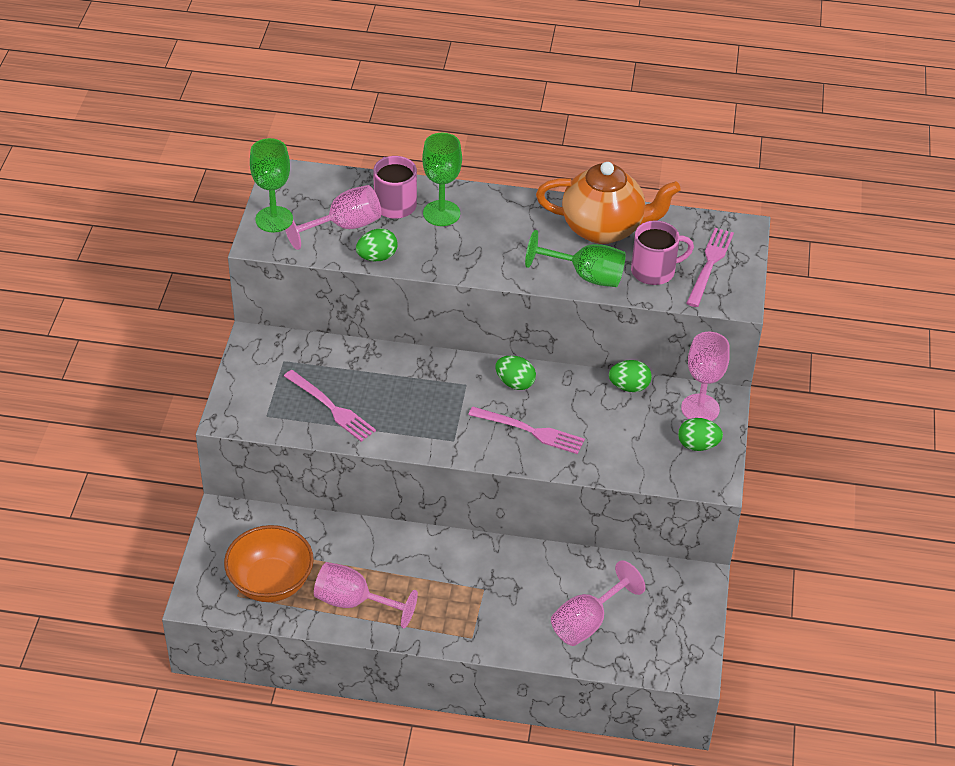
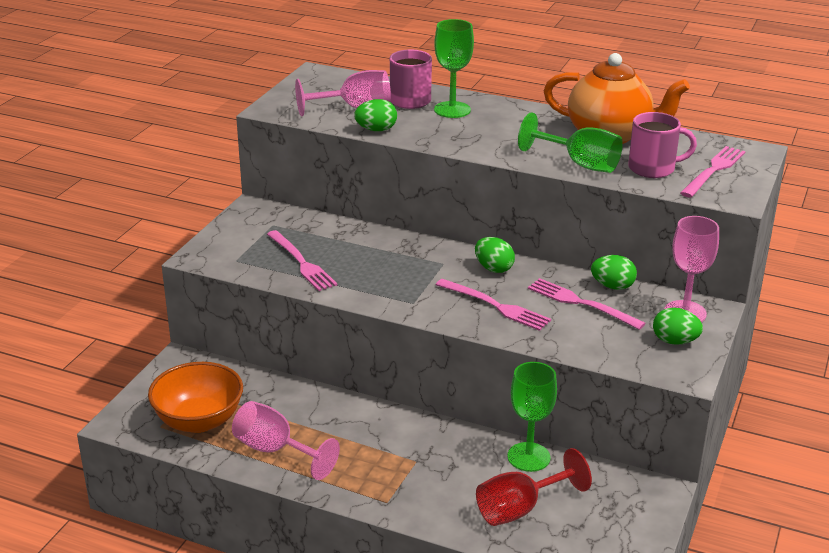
camera: 15 degrees right, 15 degrees down
(274, 219) = (292, 97): green goblet -> green goblet (528, 457)
(587, 622) = (520, 509): pink goblet -> red goblet
(606, 413) = (581, 303): none -> pink fork

